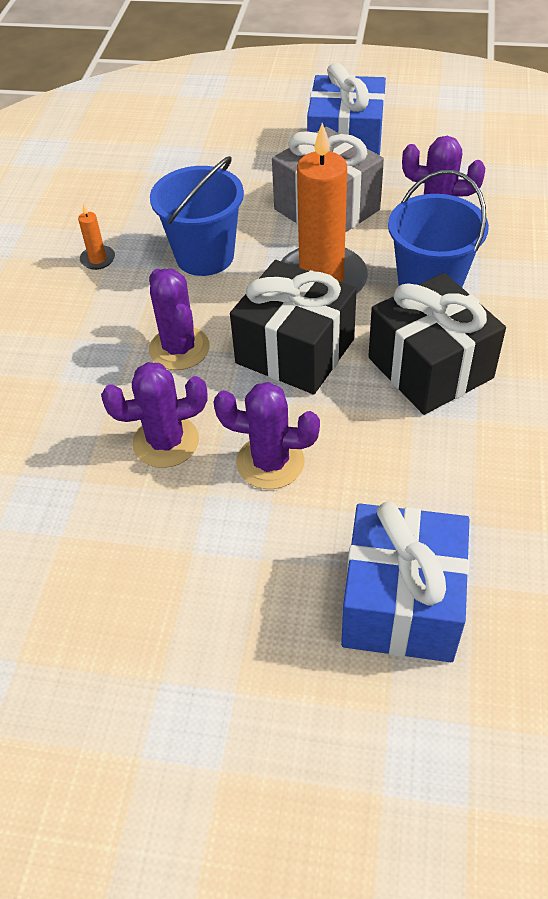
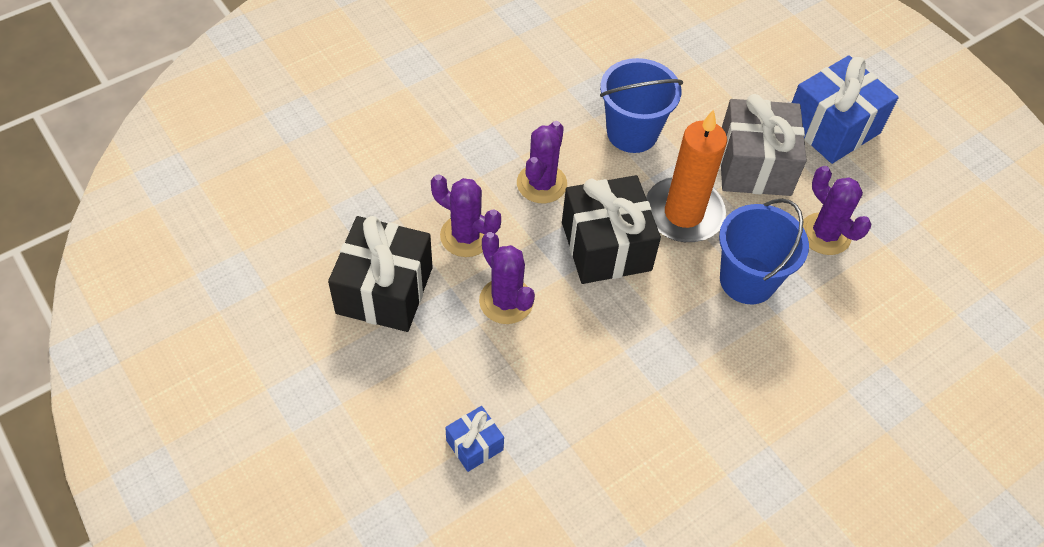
camera: 40 degrees right, 5 degrees up
(98, 259) = (565, 80): orange candle -> none
(401, 603) = (474, 445): blue gift -> blue gift, size x0.49
(430, 368) = (674, 332): black gift -> black gift (384, 290)

